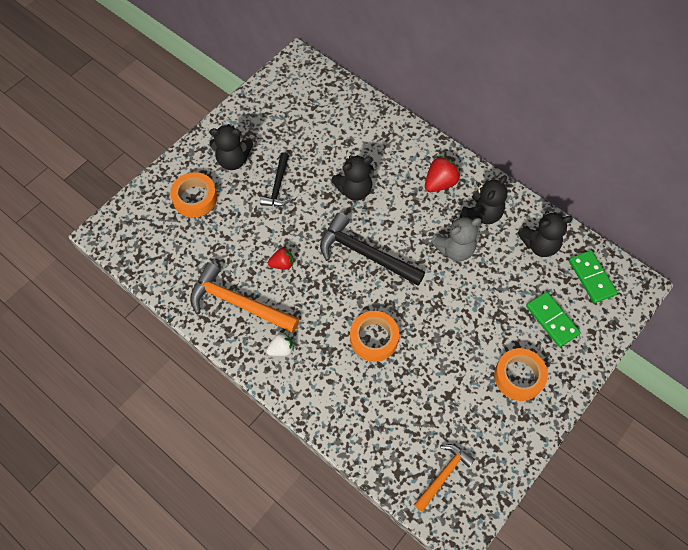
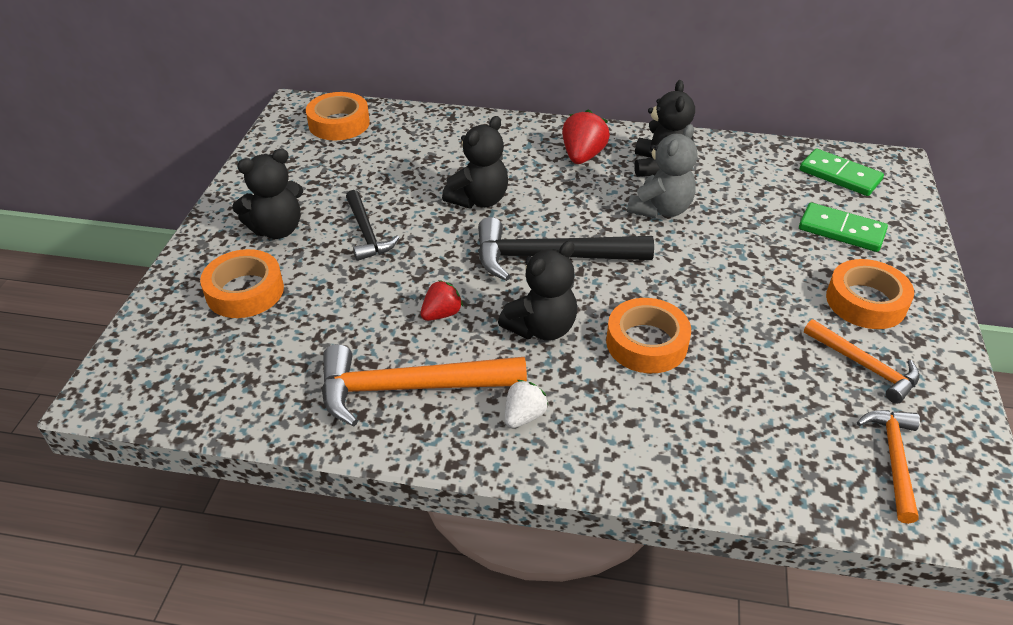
camera: 30 degrees left, 20 degrees down
(313, 87) = (339, 123): none -> orange tape
(479, 416) = (865, 366): none -> orange hammer
(539, 245) = (753, 168): black teddy bear -> black teddy bear (541, 328)

